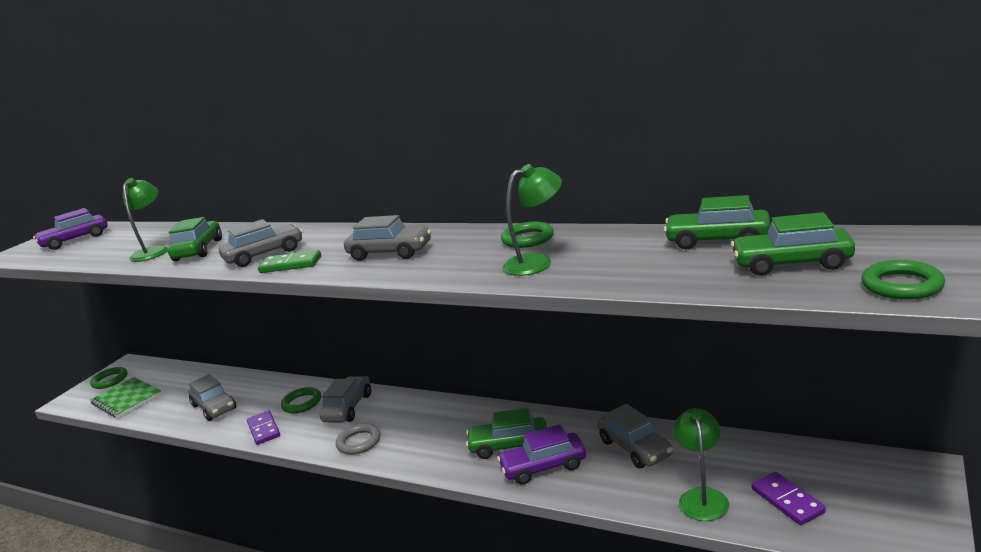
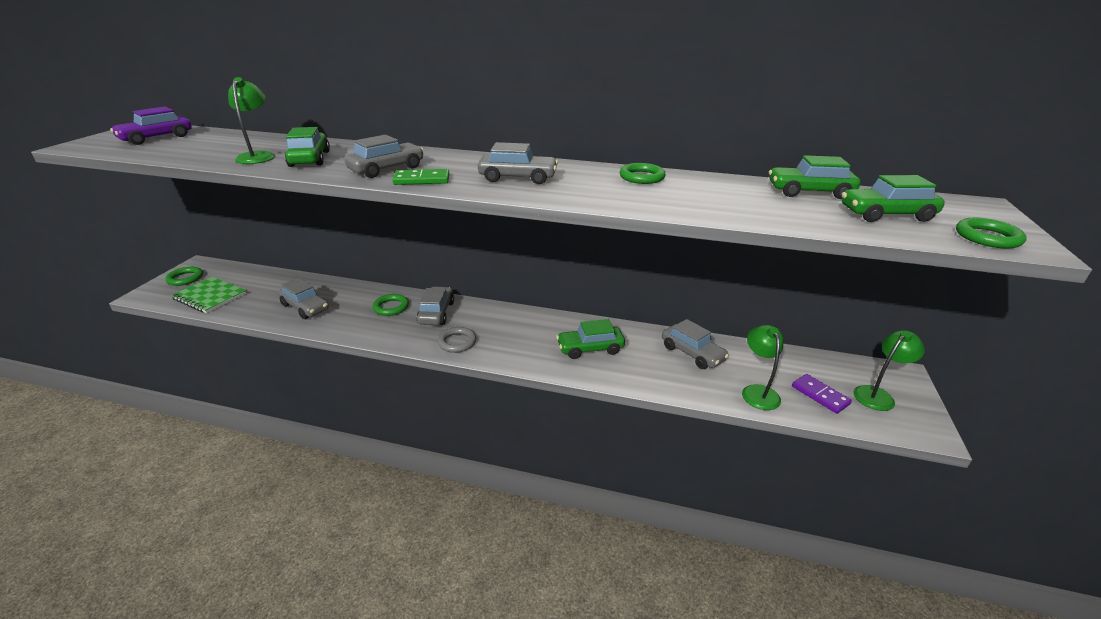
camera: 15 degrees left, 10 degrees up
(264, 429) = (362, 328): purple domino -> none
(536, 262) = (666, 197): green lamp -> green lamp (877, 395)
(543, 467) = (625, 366): purple car -> none

